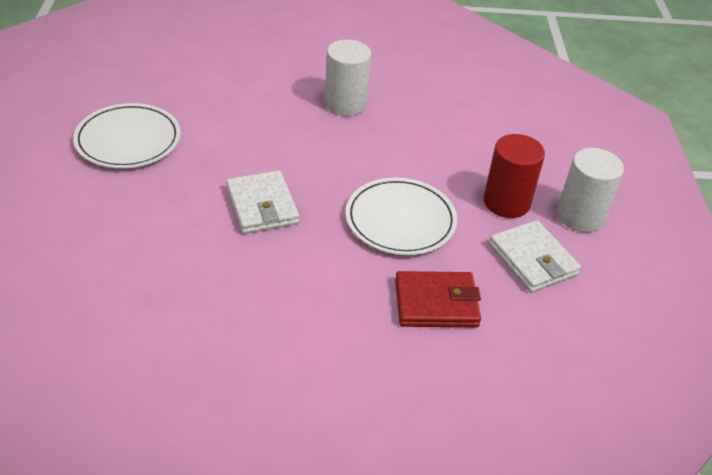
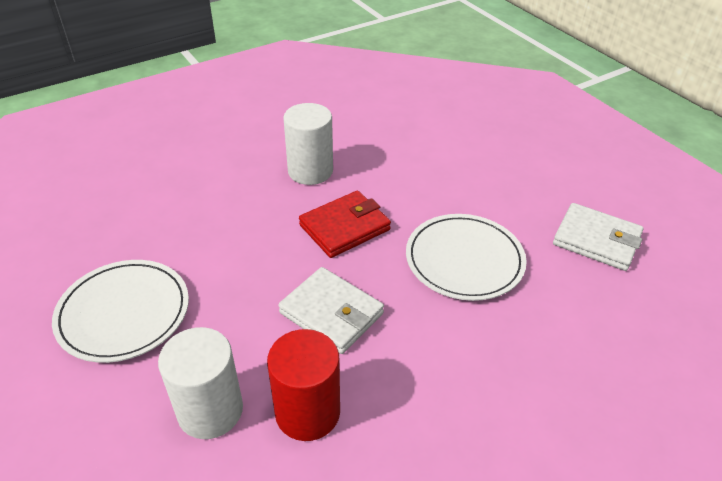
camera: 30 degrees left, 0 degrees up
(436, 303) = (571, 325): red wallet -> red wallet (344, 227)
(506, 202) = (526, 199): red cylinder -> red cylinder (307, 412)
(580, 216) = (588, 183): white cylinder -> white cylinder (210, 410)

